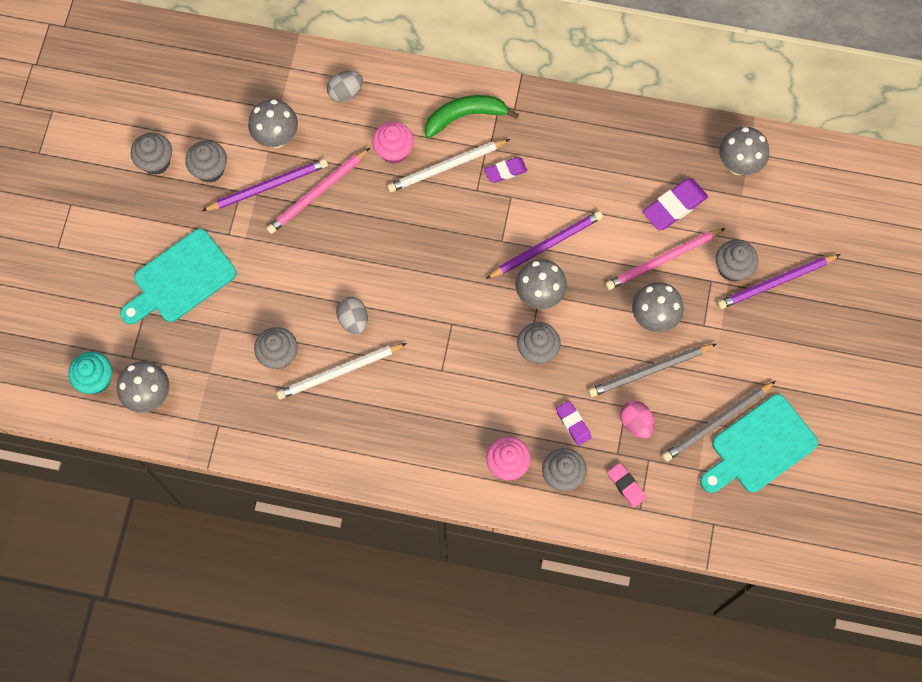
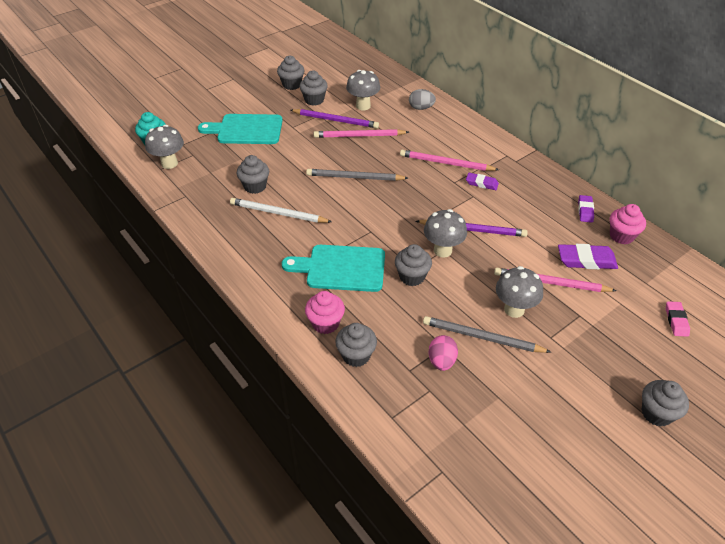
camera: 40 degrees right, 25 degrees down
(353, 320) = (314, 196): grey egg -> none
(394, 151) = (422, 142): pink cupcake -> pink cupcake (621, 236)
(446, 167) = (446, 163): white pencil -> pink pencil
(465, 116) = (481, 149): green banana -> none
(573, 424) = (395, 331): purple eraser -> purple eraser (585, 211)
(626, 486) = (396, 394): pink eraser -> pink eraser (676, 321)
(717, 422) = (507, 403): grey pencil -> grey pencil (354, 177)
(732, 268) = (603, 318): grey cupcake -> grey cupcake (656, 413)
(738, 165) = (657, 265): grey mushroom -> none
(759, 447) = (530, 444): turquoise cutting board -> turquoise cutting board (341, 268)
(776, 283) = (634, 347): purple pencil -> none

